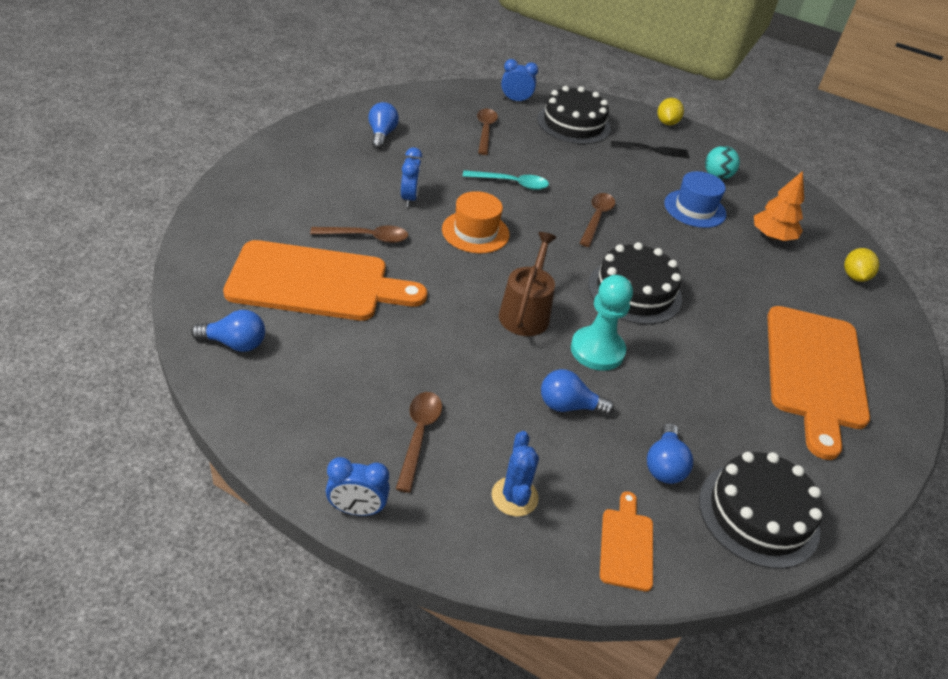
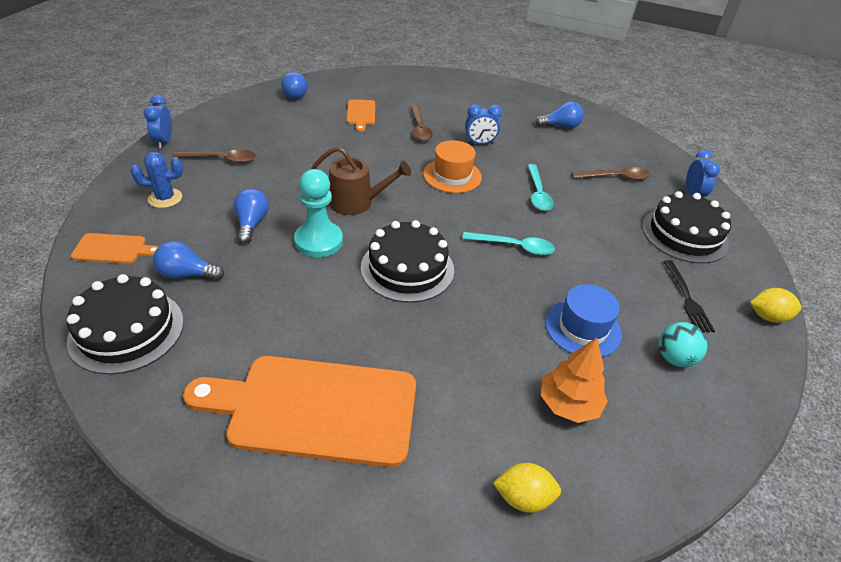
camera: 85 degrees right, 0 degrees up
(316, 282) = (361, 114): orange cutting board -> orange cutting board, size x0.45
(596, 218) = (514, 247): brown spoon -> turquoise spoon

